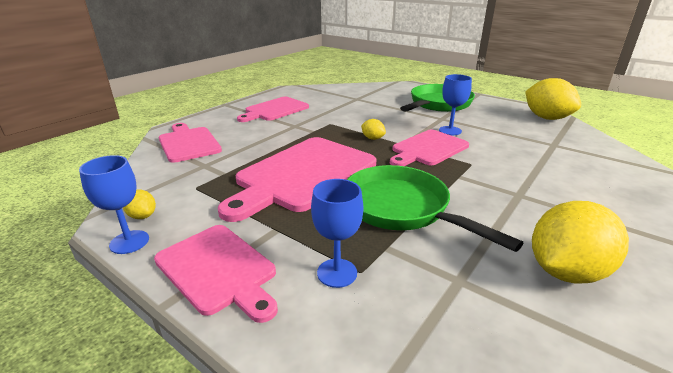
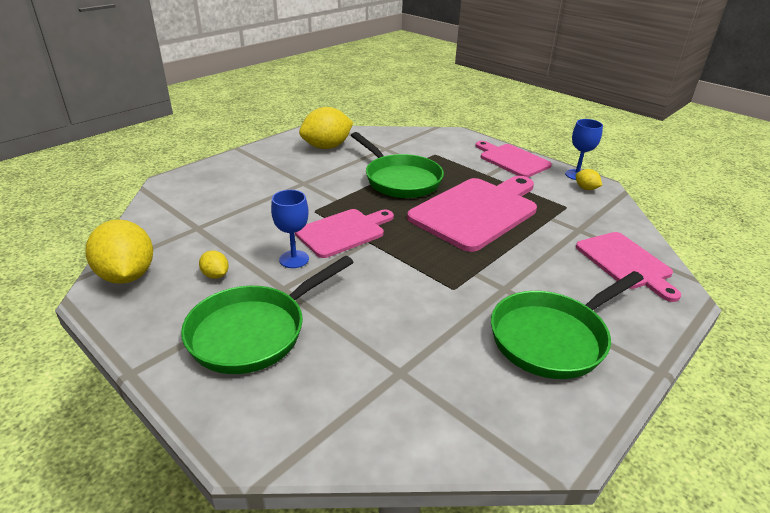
camera: 175 degrees left, 5 degrees up
(274, 110) = (552, 338): pink cutting board -> green pan
(337, 273) = (447, 154): blue goblet -> none
(372, 138) = (400, 253): yellow lemon -> yellow lemon (215, 275)

